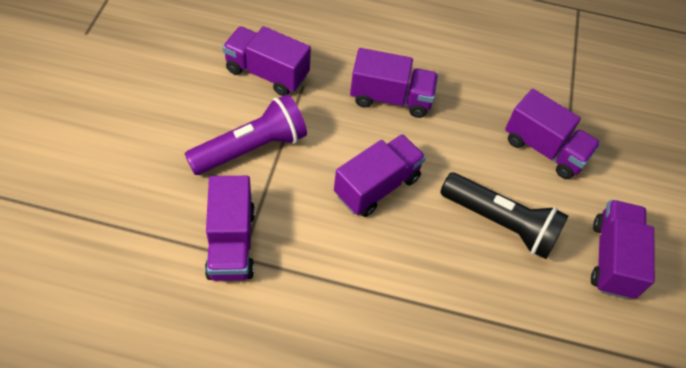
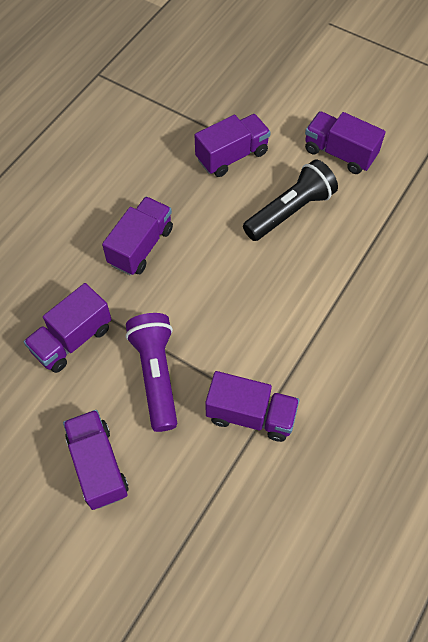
camera: 65 degrees left, 5 degrees up
(377, 186) = (229, 286): purple truck -> purple truck (98, 465)

